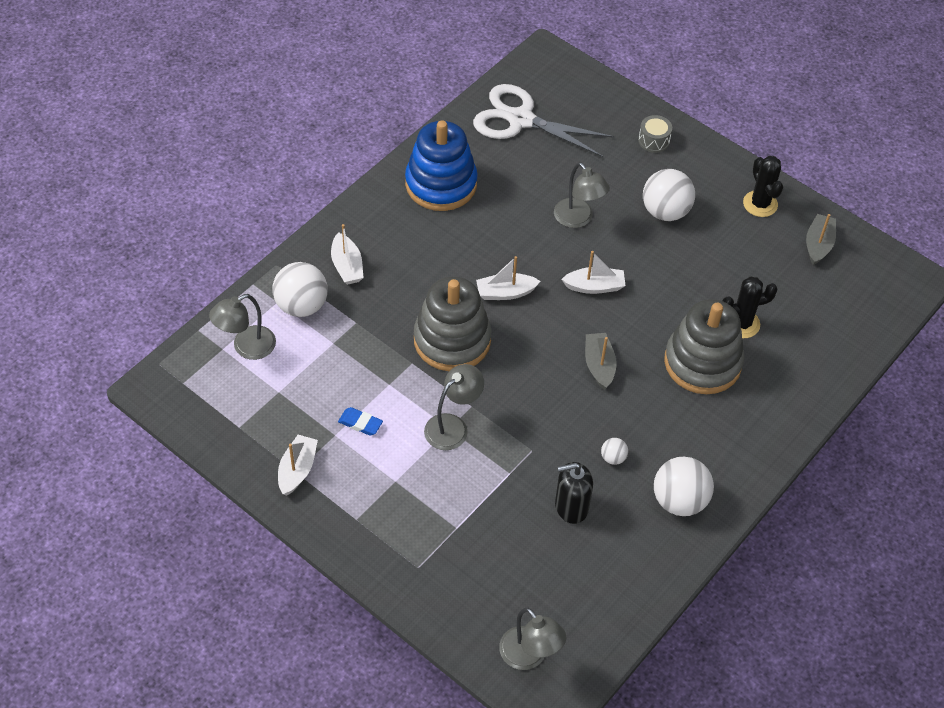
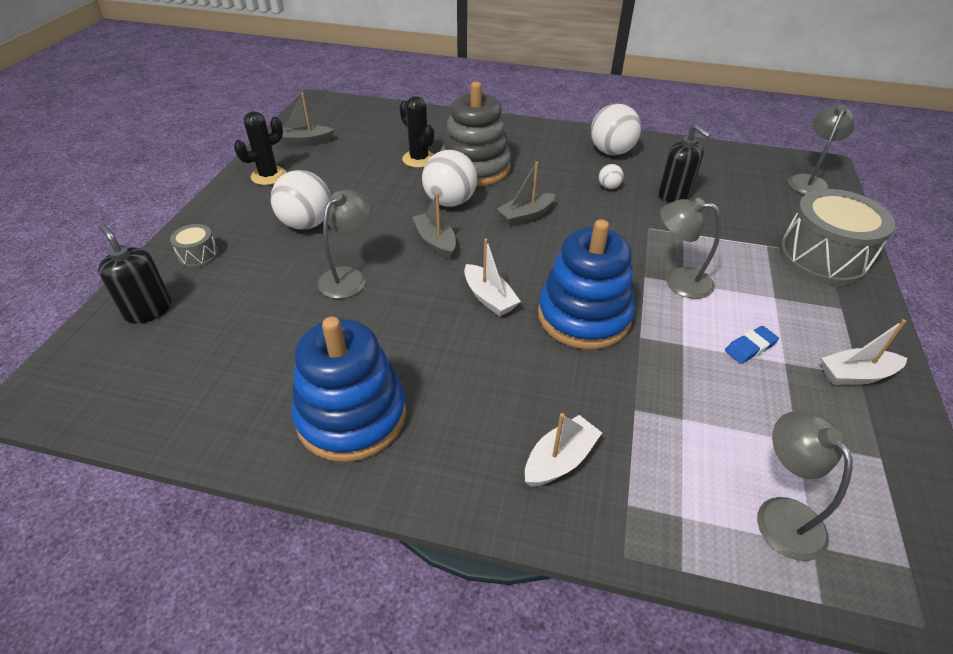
camera: 115 degrees left, 10 degrees down
(246, 347) = (781, 514): grey lamp -> grey lamp turned 135 degrees counterclockwise
(301, 305) = (662, 482): white ball -> white ball (450, 202)
(360, 423) = (750, 347): blue eraser -> blue eraser turned 60 degrees clockwise
(416, 559) = (822, 258): none -> grey drum
(452, 340) = (584, 316): grey stacking toy -> blue stacking toy
(520, 120) = (191, 376): white scissors -> none
(594, 286) = (435, 242): white boat -> grey boat
(600, 107) = (148, 310): none -> black soap dispenser

